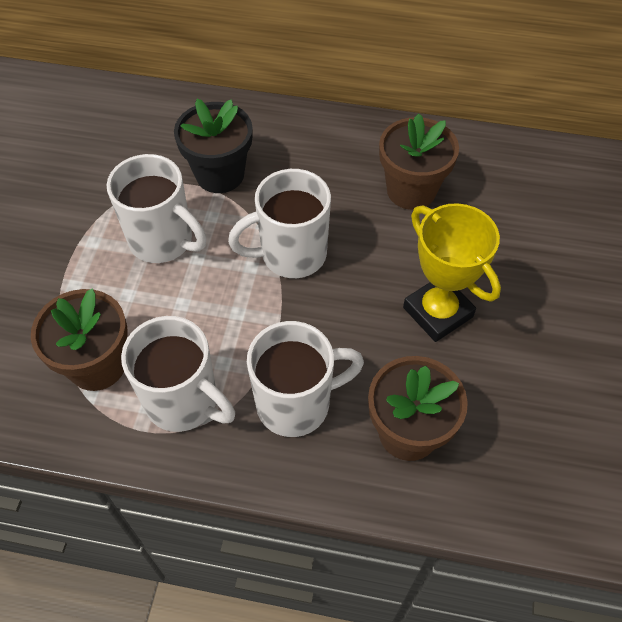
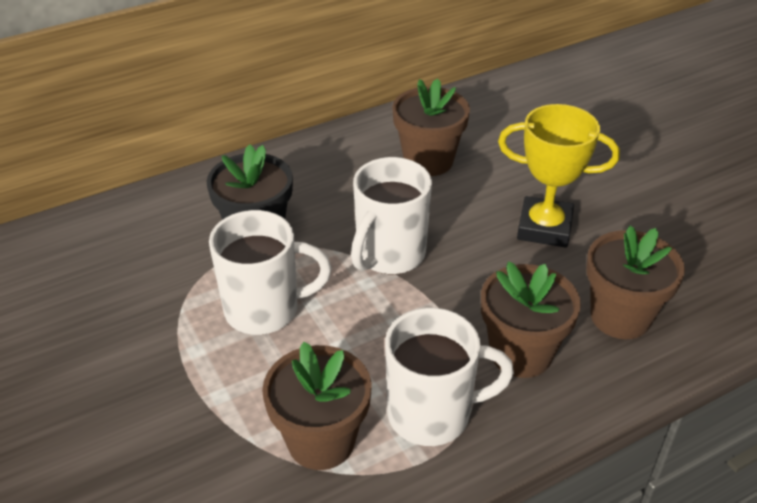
camera: 40 degrees left, 15 degrees down
(296, 403) = (521, 353): white mug -> brown flower pot

